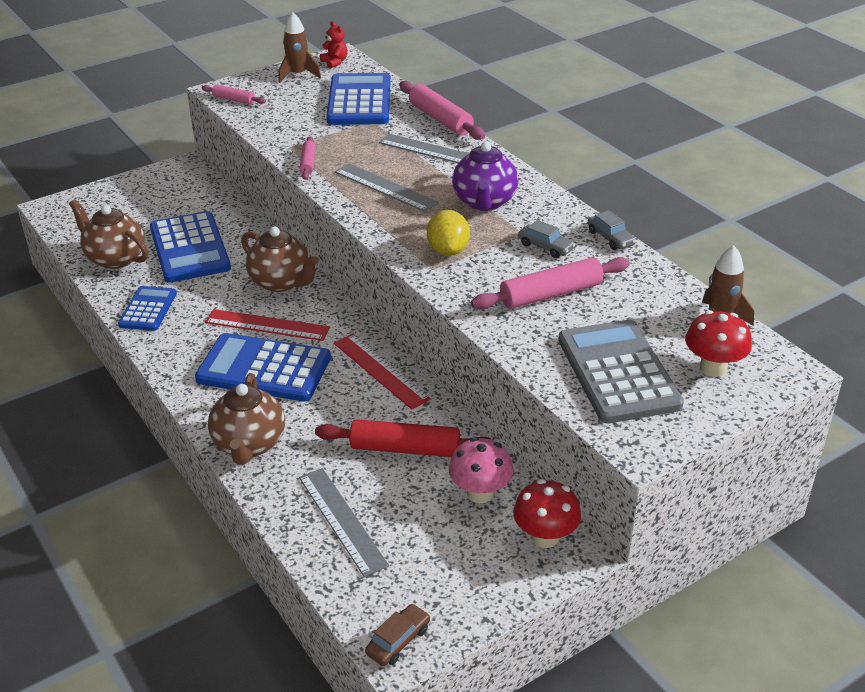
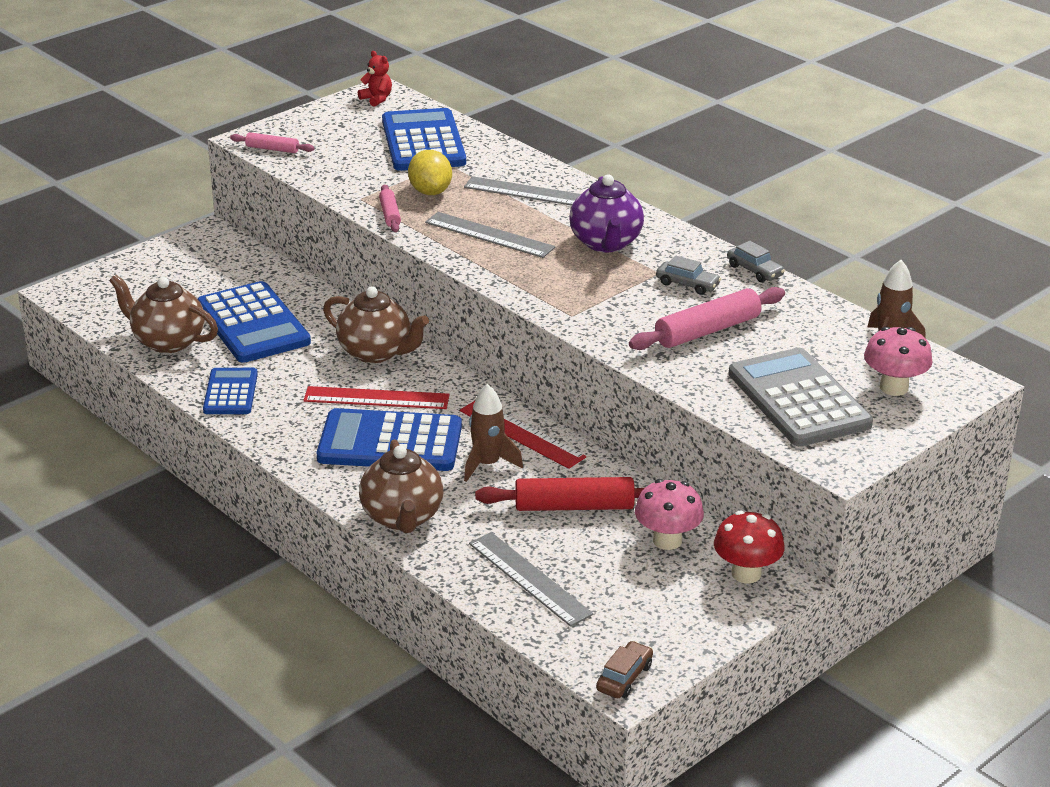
camera: 10 degrees left, 5 degrees down
(298, 75) = (338, 116): brown rocket -> brown rocket (487, 464)
(440, 119) = (525, 157): pink rolling pin -> none
(448, 250) = (582, 295): yellow lemon -> yellow lemon (430, 192)
(713, 368) = (894, 387): red mushroom -> pink mushroom

